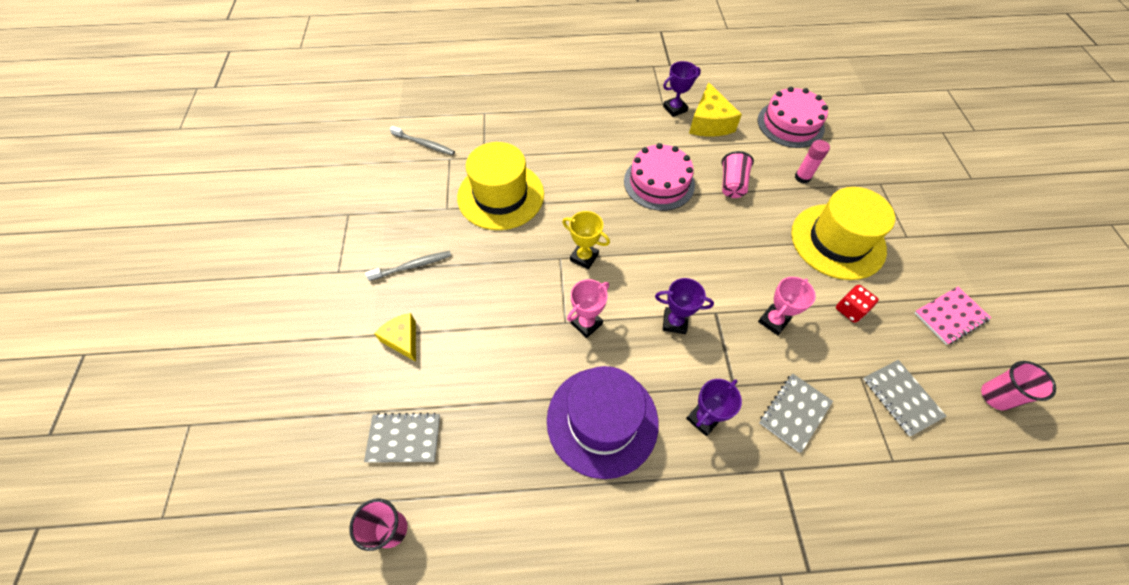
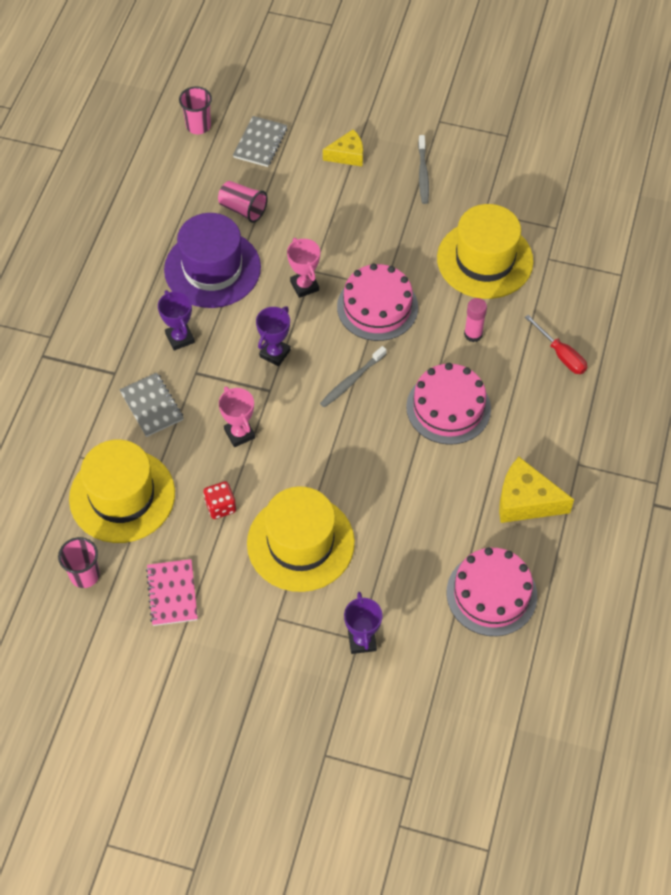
camera: 110 degrees right, 0 degrees up
(424, 144) = (586, 210): grey toothbrush -> grey toothbrush (351, 381)
(575, 130) = (561, 355): none -> red screwdriver
(584, 257) = (377, 307): yellow trophy -> pink cake
(675, 109) = (564, 473): purple trophy -> purple trophy (362, 640)
(732, 184) = (418, 479): pink cup -> pink cup (243, 209)
(802, 177) = (400, 558): pink glue stick -> pink glue stick (473, 334)
(901, 398) = (122, 496): grey notebook -> yellow hat

